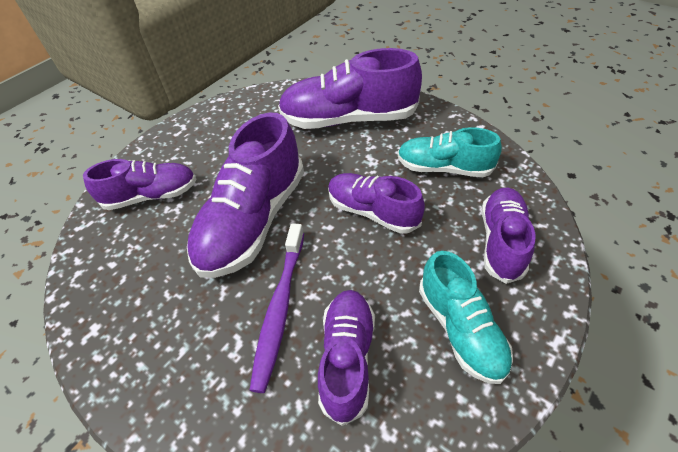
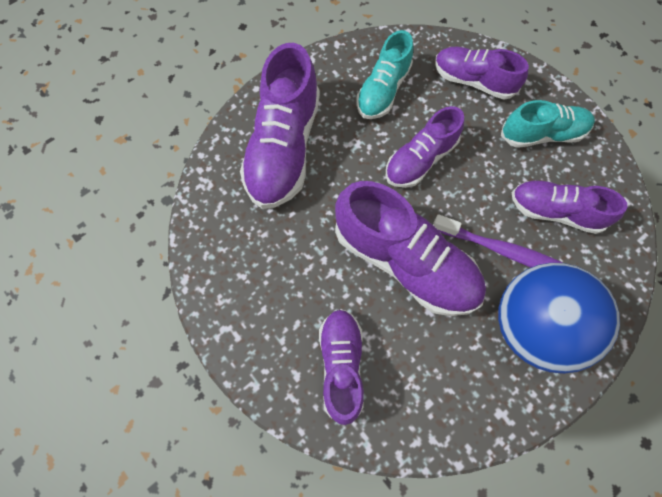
camera: 80 degrees left, 20 degrees up
(190, 349) = (533, 326): none -> blue ball

